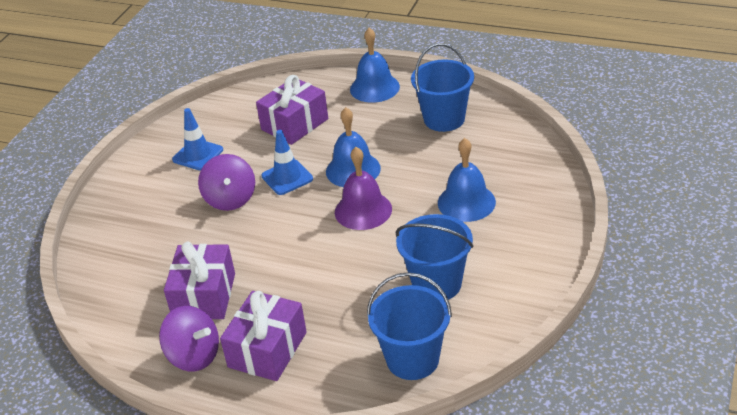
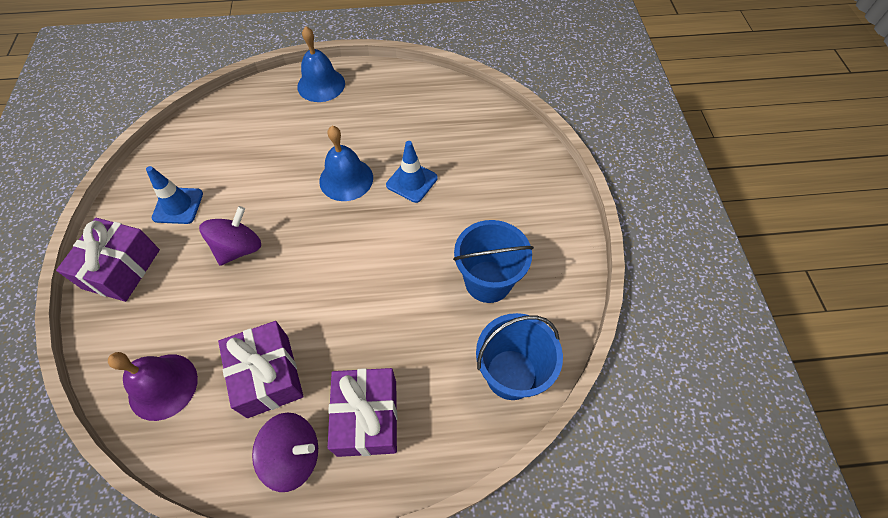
camera: 30 degrees left, 20 degrees up
(230, 199) = (239, 248): purple spinning top -> purple spinning top turned 105 degrees counterclockwise
(287, 177) = (285, 206): blue traffic cone -> blue traffic cone (412, 181)
(294, 124) = (263, 143): purple gift -> purple gift (121, 269)
(363, 210) = (379, 221): purple bell -> purple bell (163, 386)
(444, 119) = (402, 102): blue bucket -> none
(466, 202) = (467, 184): blue bell -> none

